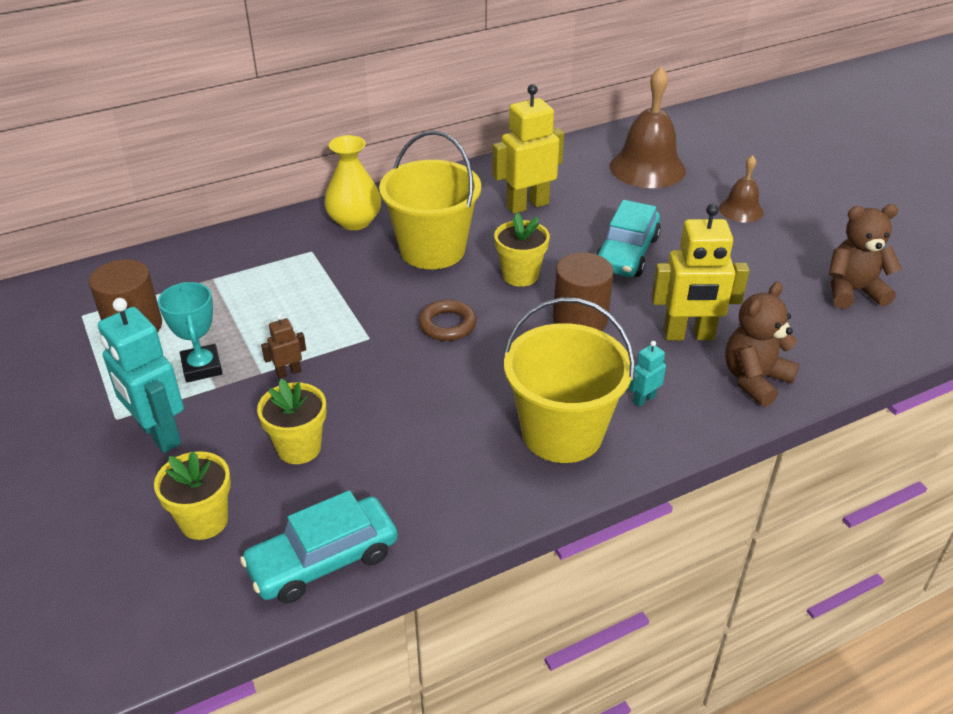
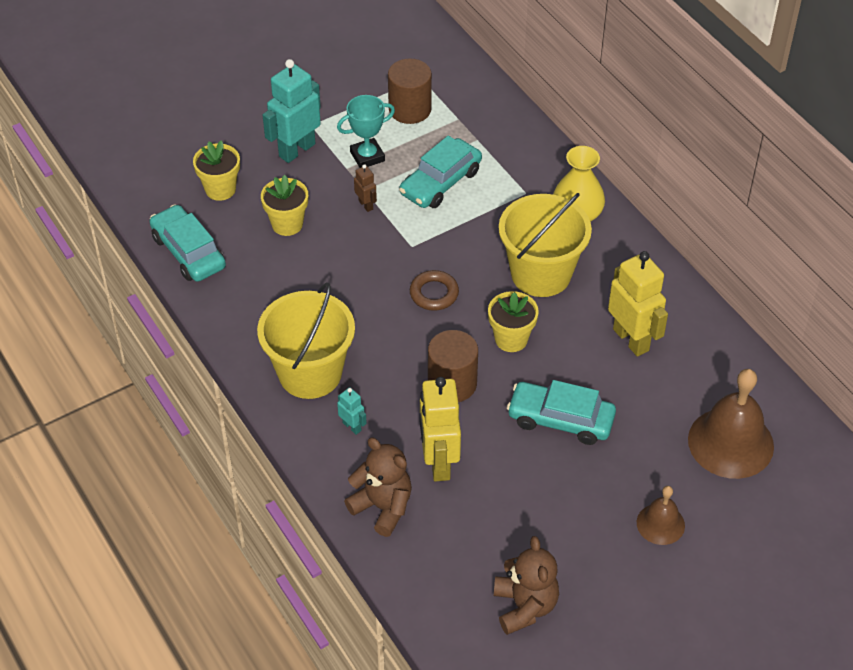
camera: 85 degrees right, 10 degrees up
(272, 309) = (440, 182): none -> turquoise car

